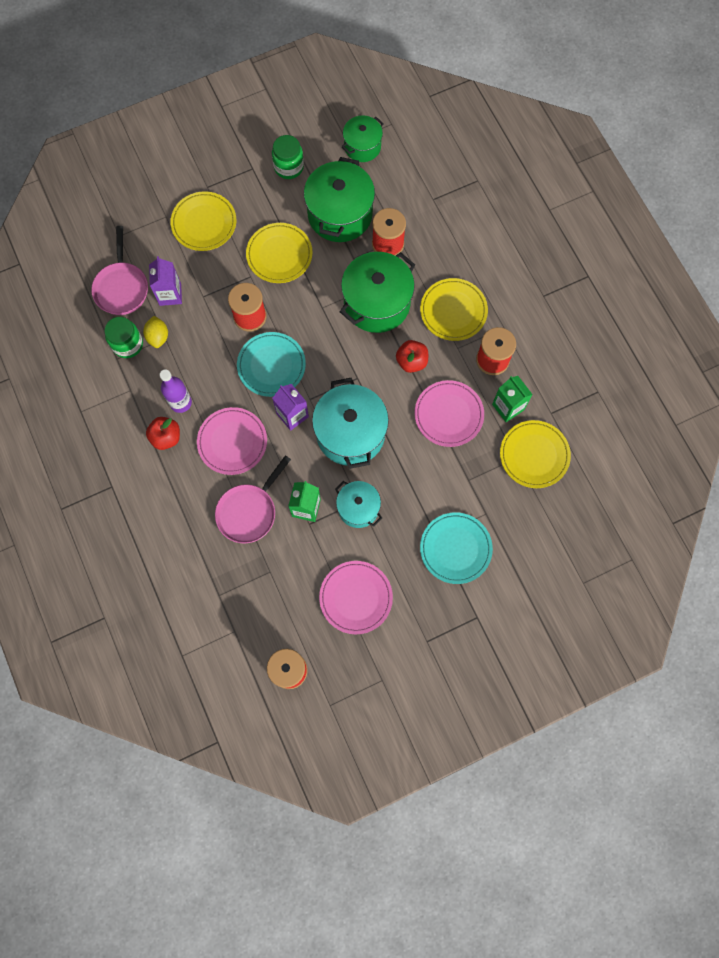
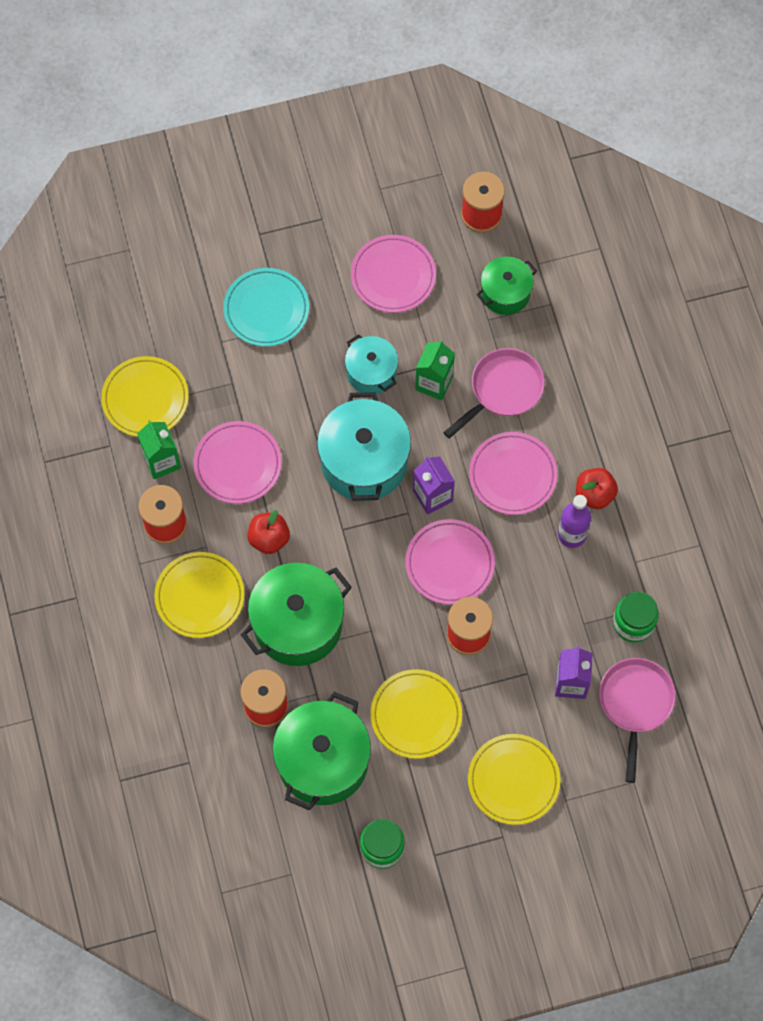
camera: 170 degrees left, 5 degrees down
(158, 337) = (592, 627): yellow lemon -> none
(271, 365) = (449, 563): turquoise plate -> pink plate
(362, 146) = (271, 862): green pot -> green pot (505, 293)

